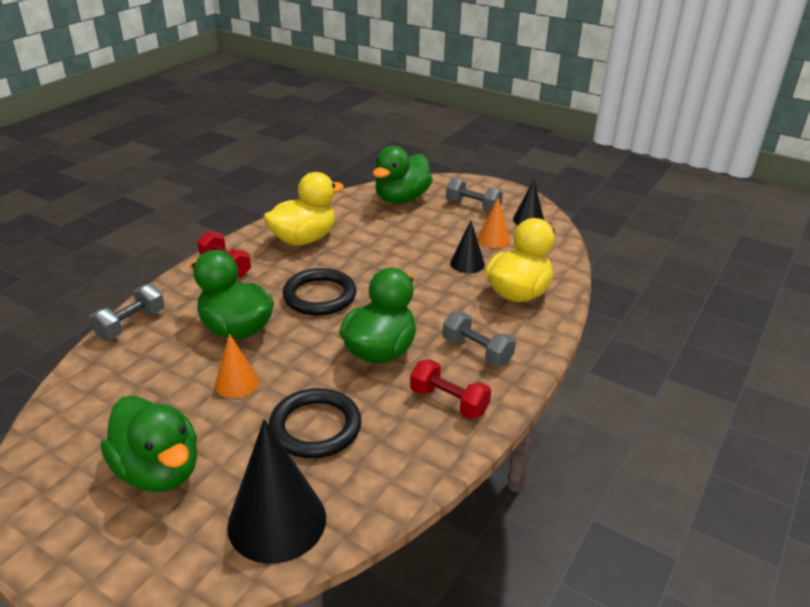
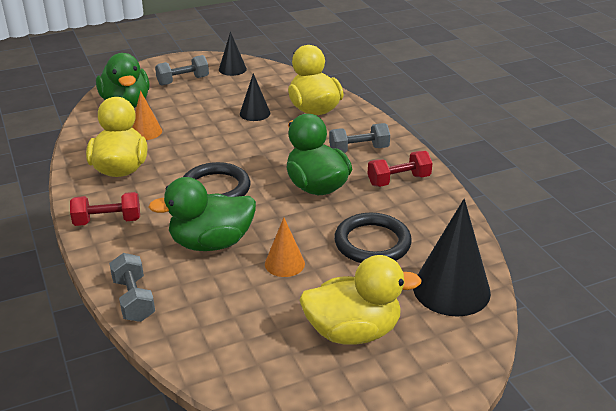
camera: 55 degrees left, 0 degrees up
(159, 471) = (353, 331): green duck -> yellow duck
(493, 239) = (238, 91): orange cone -> orange cone (146, 132)

